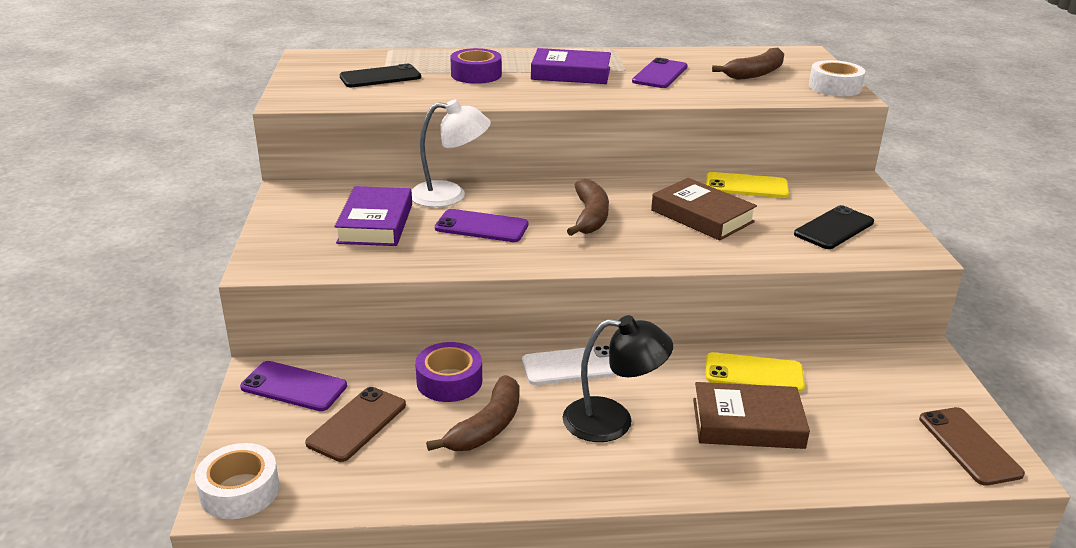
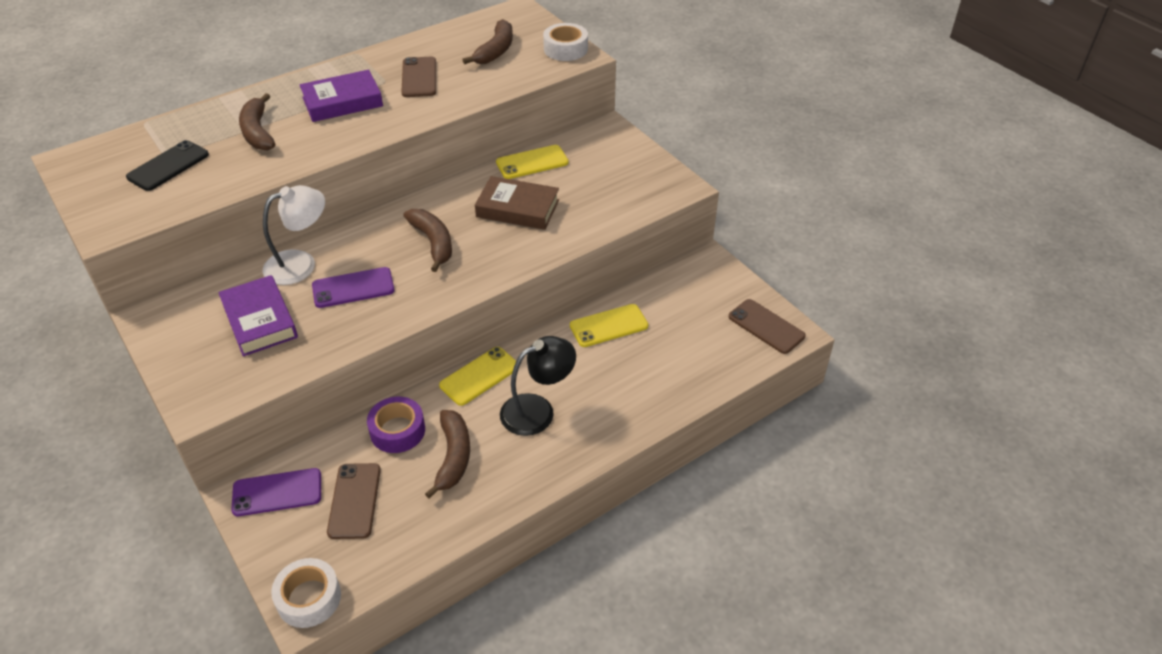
camera: 30 degrees left, 15 degrees up
(476, 75) = (258, 132): purple tape -> brown banana
(571, 366) = (479, 376): white phone -> yellow phone
(660, 74) = (419, 77): purple phone -> brown phone
(747, 423) = (627, 371): brown book -> none
(834, 228) = (617, 185): black phone -> none

